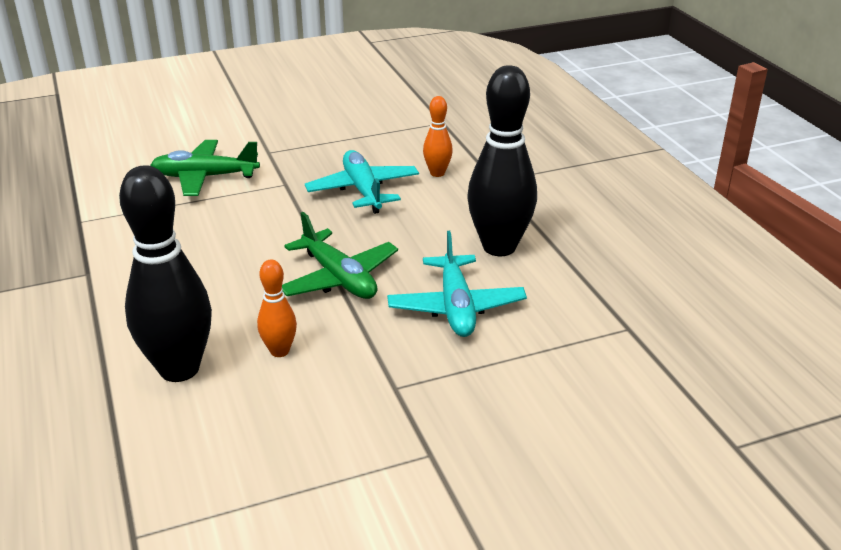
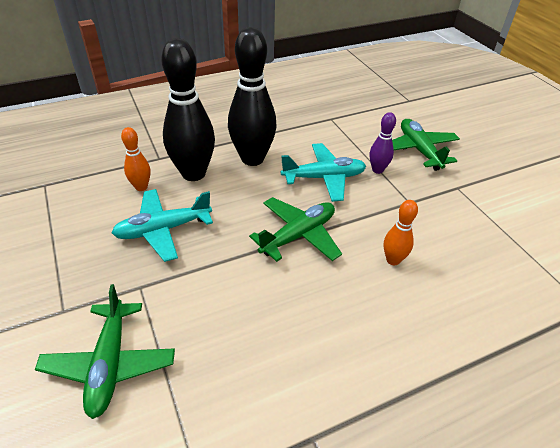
camera: 95 degrees left, 10 degrees up
(179, 369) = (432, 318): black bowling pin -> black bowling pin (193, 173)
(478, 364) = (377, 170): none -> purple bowling pin
(542, 425) = (419, 150): none -> green plane

